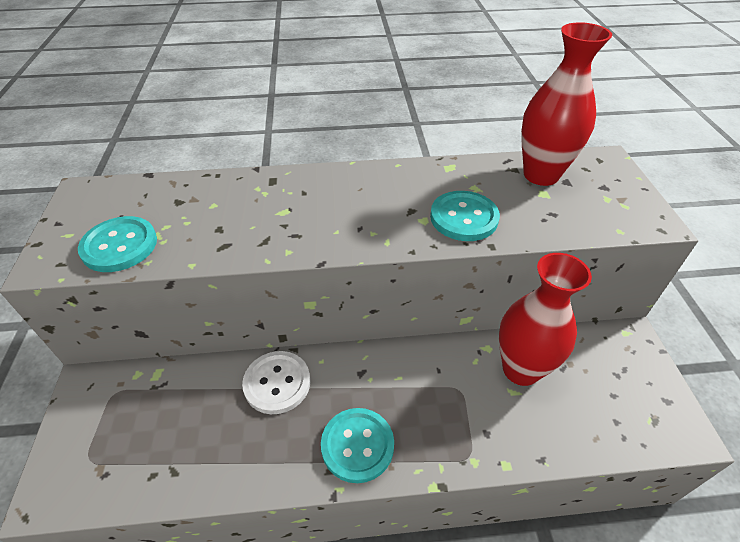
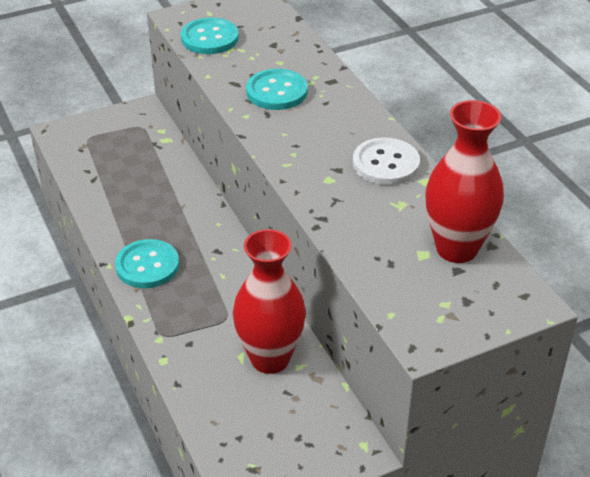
camera: 70 degrees right, 5 degrees down
(277, 383) = (185, 205): white button -> white button (385, 164)
(464, 218) = (346, 203): turquoise button -> turquoise button (277, 92)

